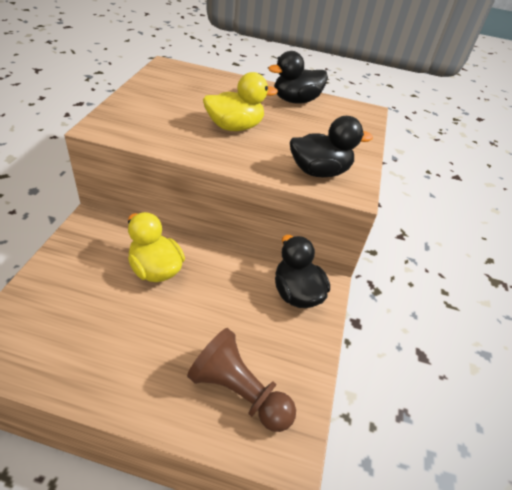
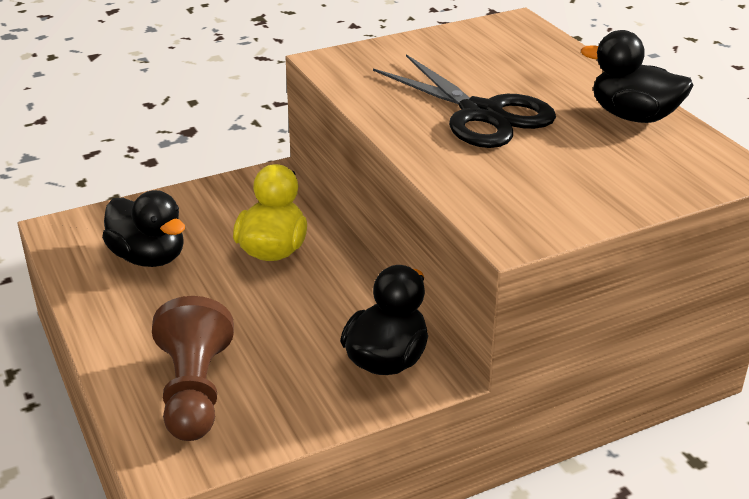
camera: 55 degrees right, 10 degrees down
(234, 127) = (481, 114): yellow duck -> black scissors
(319, 171) = (504, 199): black duck -> black duck (149, 257)

